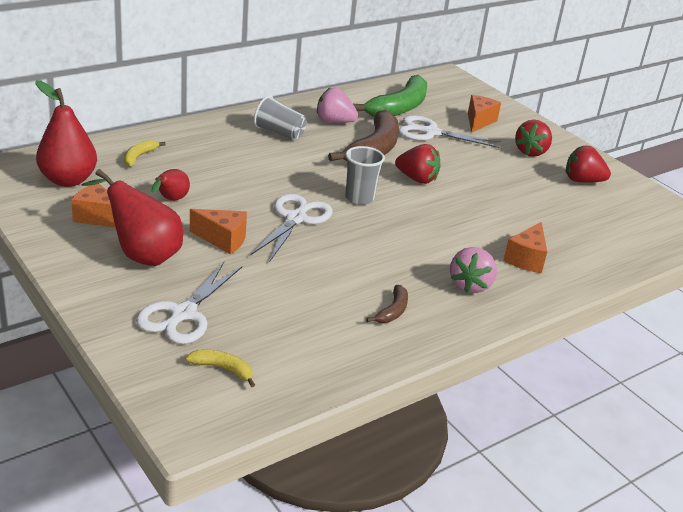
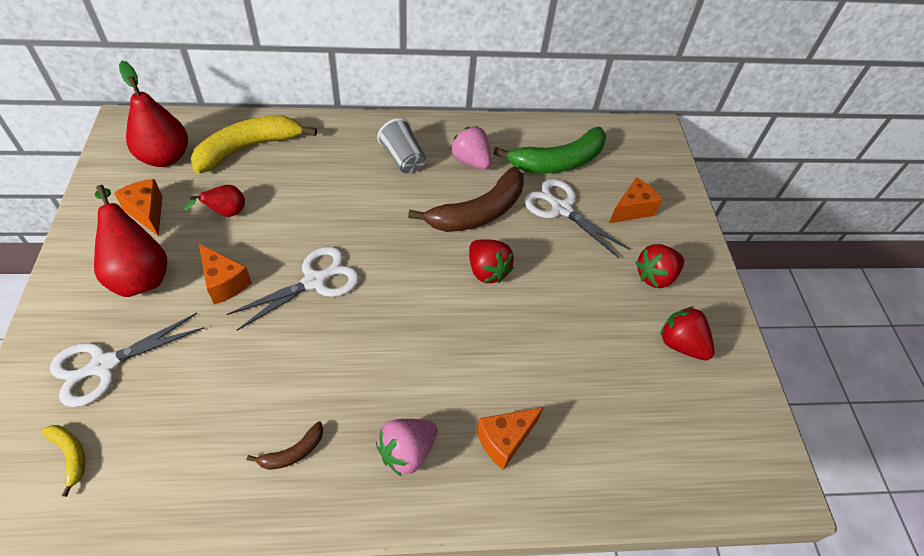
camera: 30 degrees right, 20 degrees up
(139, 157) = (248, 148): yellow banana -> yellow banana, size x2.20
(359, 198) = (402, 276): grey cup -> none

